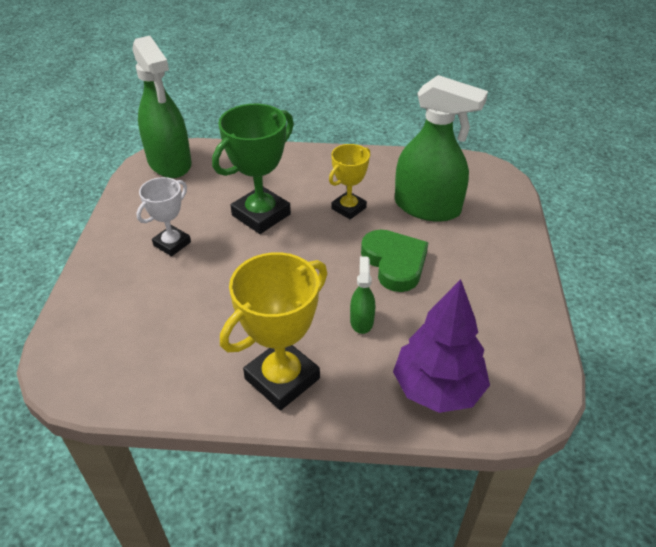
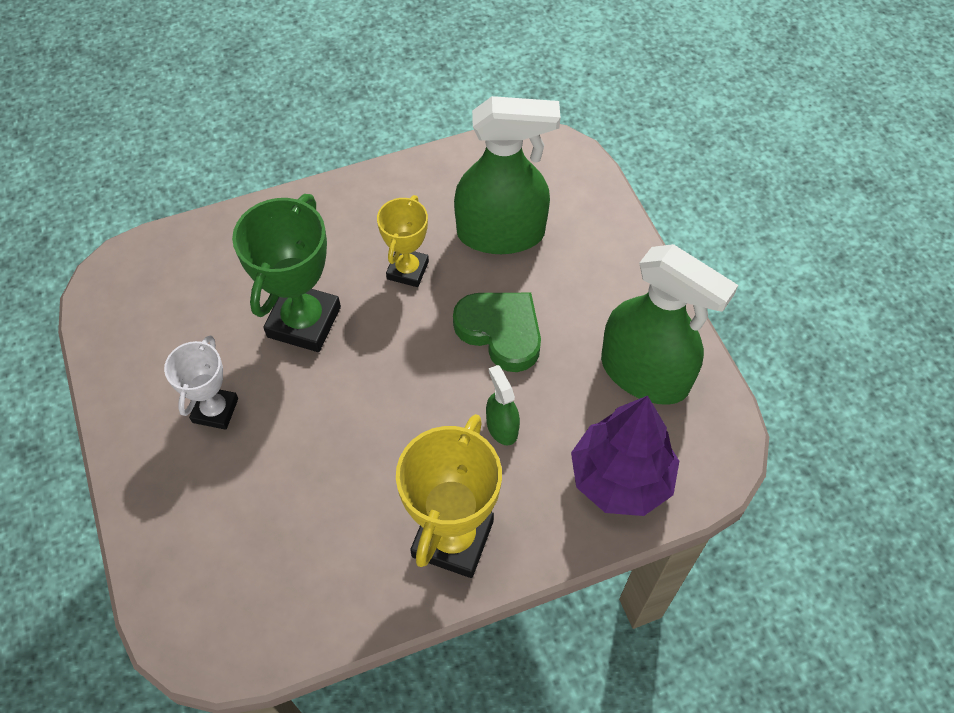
camera: 25 degrees left, 15 degrees up
(169, 163) = (131, 282): green spray bottle -> green spray bottle (645, 374)

